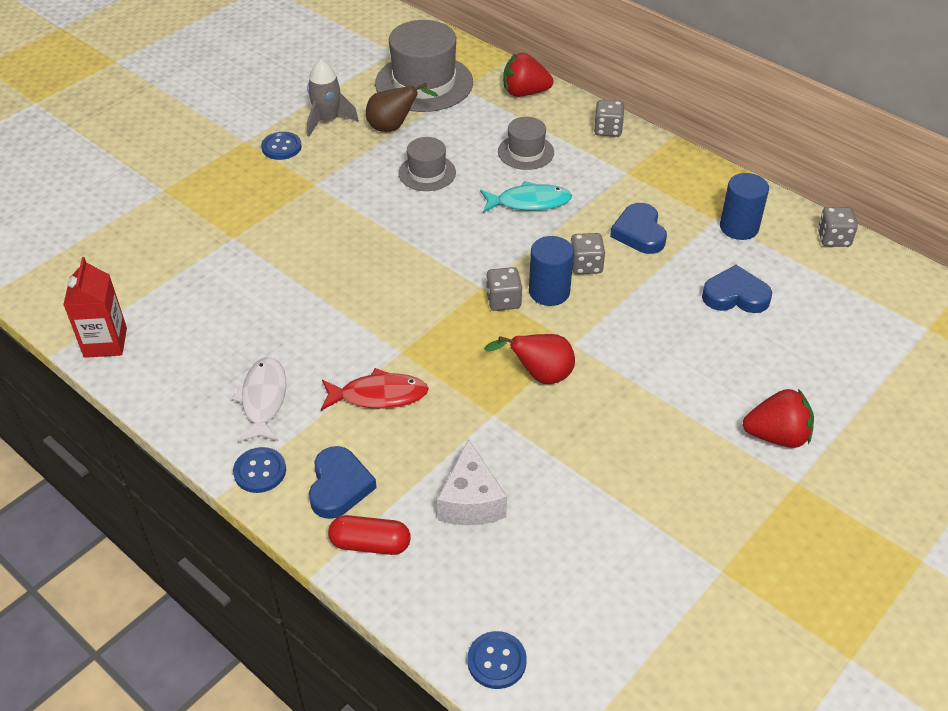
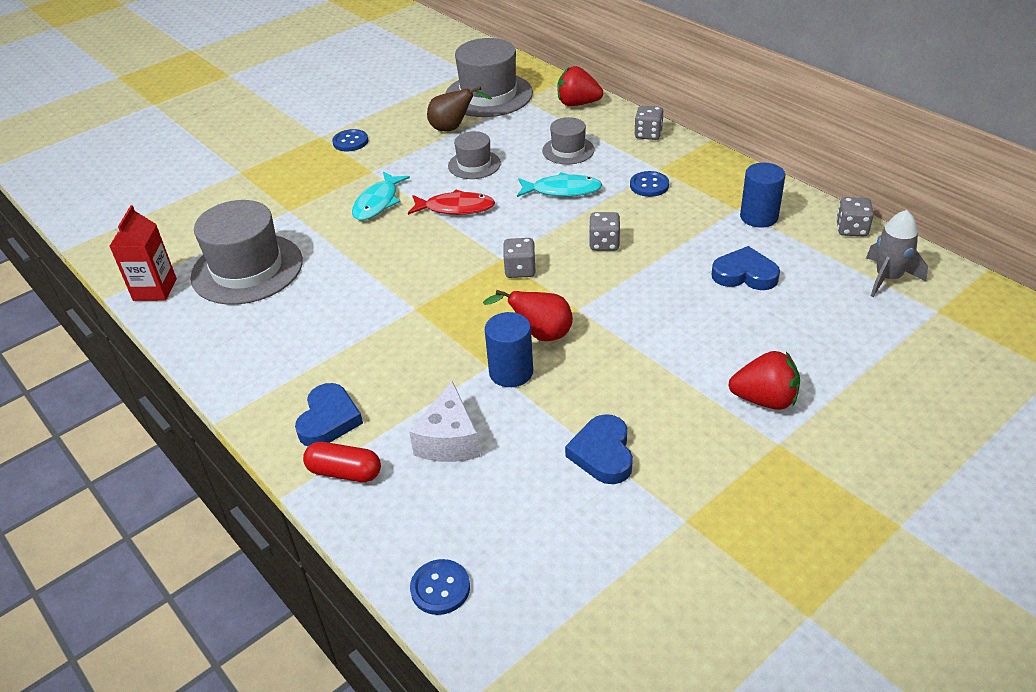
camera: 10 degrees right, 5 degrees down
(204, 312) = (247, 269): none -> grey hat
(260, 471) = (260, 402): blue button -> blue button (649, 185)
(263, 400) = (279, 342): white fish -> none
(328, 120) = (396, 122): grey rocket -> grey rocket (888, 278)
(331, 224) = (378, 202): none -> turquoise fish
(379, 395) = (385, 344): red fish -> red fish (455, 208)
(549, 292) = (565, 264): blue cylinder -> blue cylinder (511, 372)
(639, 233) = (661, 218): blue heart -> blue heart (603, 453)

